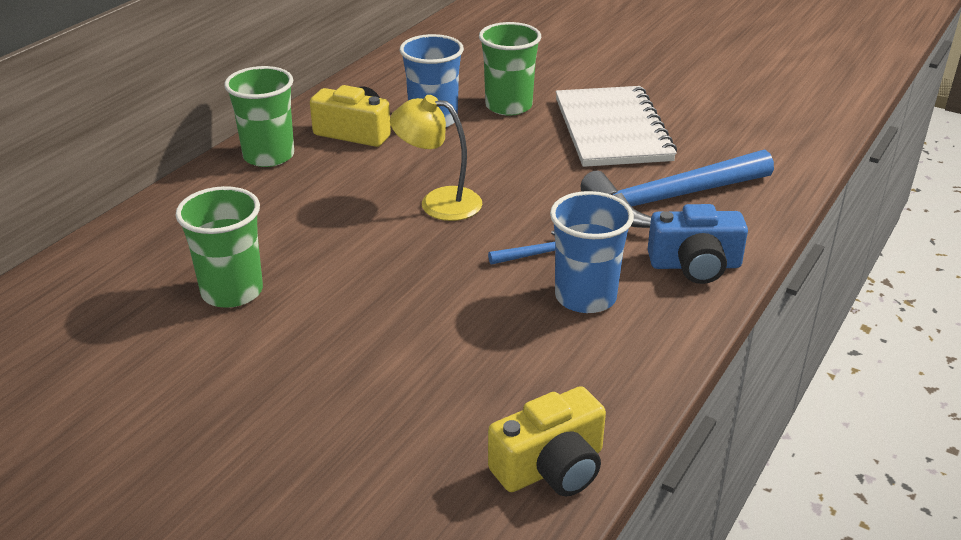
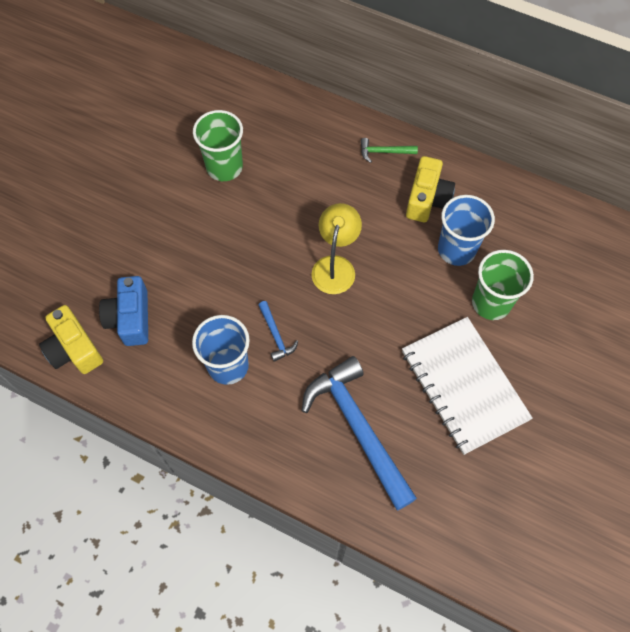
camera: 85 degrees right, 30 degrees up
(269, 156) = (384, 152): green cup -> green hammer
(612, 130) = (464, 386): white notebook -> white notebook turned 75 degrees clockwise
(695, 265) = (269, 440): blue camera -> blue camera (130, 318)

